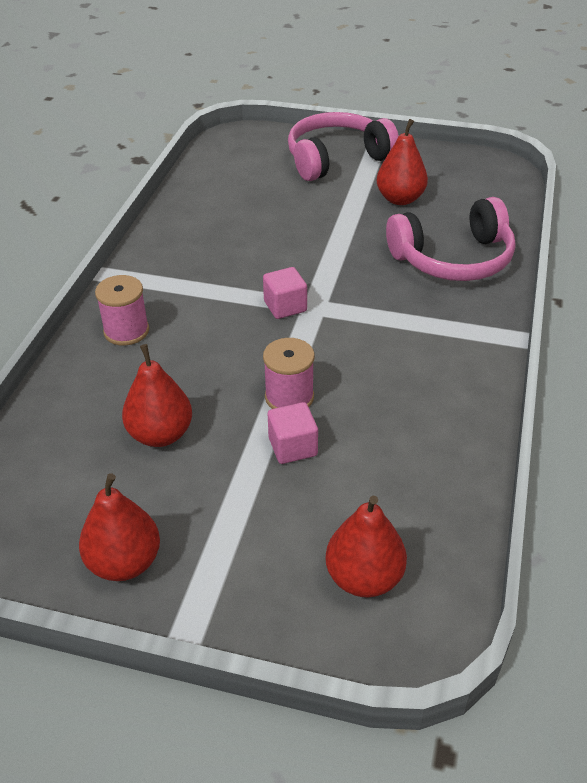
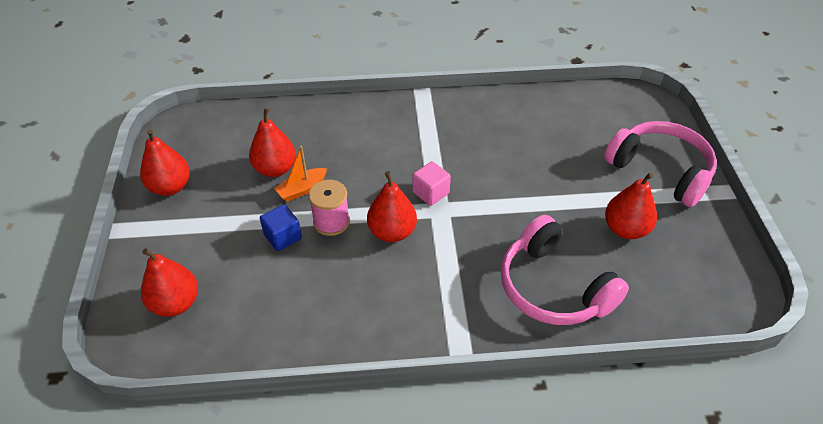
camera: 70 degrees right, 5 degrees up
(126, 331) = (367, 121): pink spool -> none
(216, 414) = (302, 189): none -> orange boat
(293, 447) = (283, 237): pink cube -> blue cube
(331, 349) = (392, 232): none -> red pear

